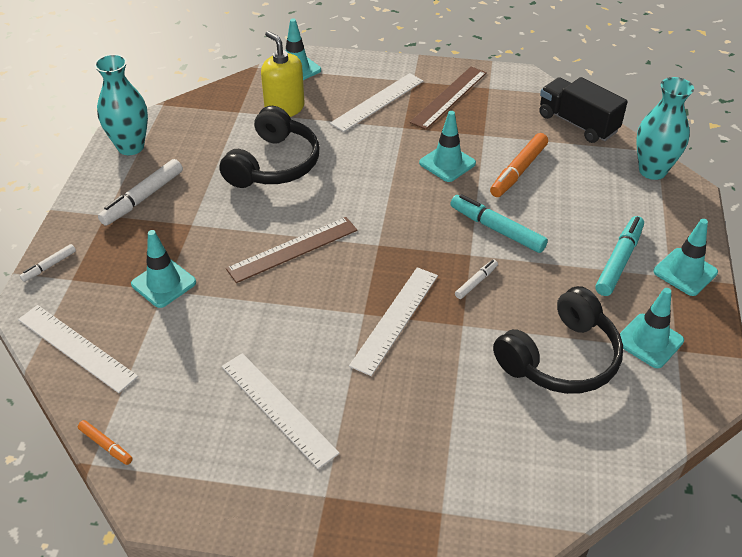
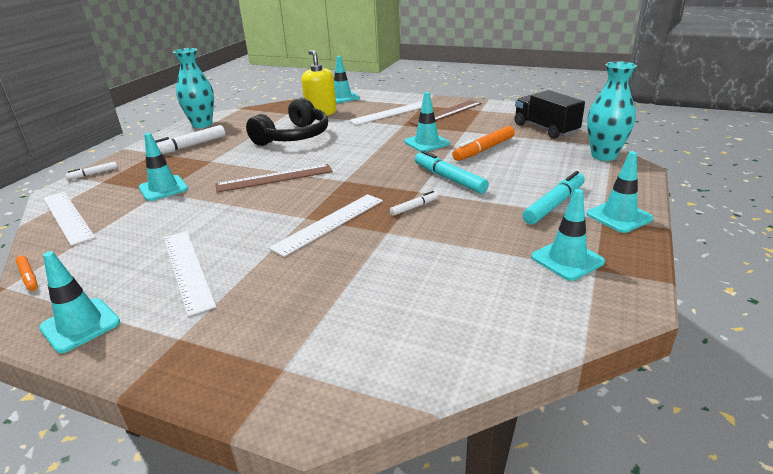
camera: 15 degrees right, 15 degrees down
(215, 498) = (80, 325): none -> turquoise traffic cone
(561, 358) = (470, 263): black headphones -> none

